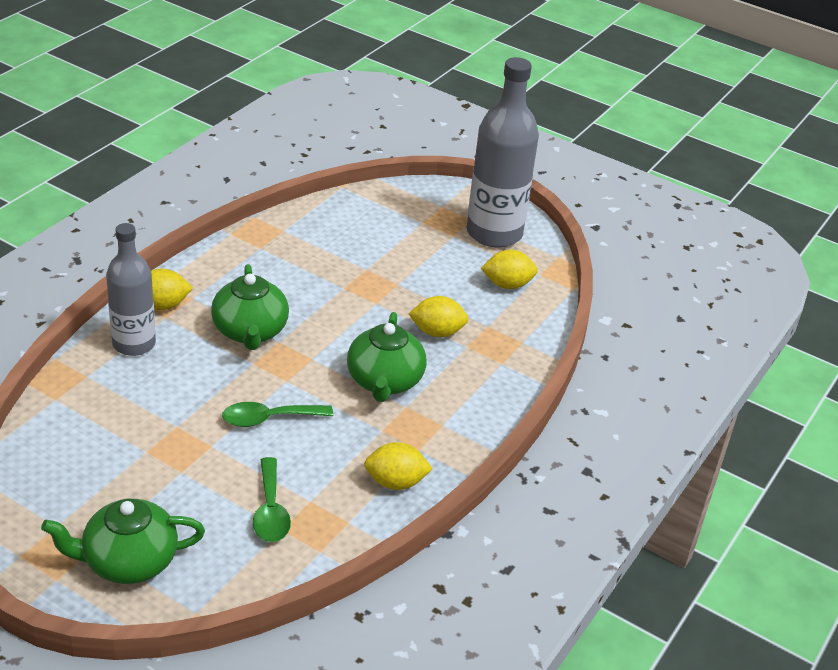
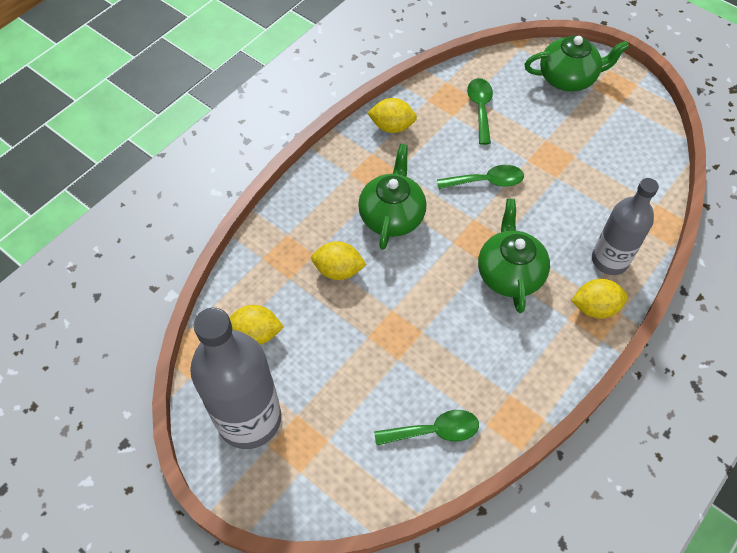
camera: 170 degrees left, 20 degrees up
(330, 226) = (434, 431): none -> green spoon

